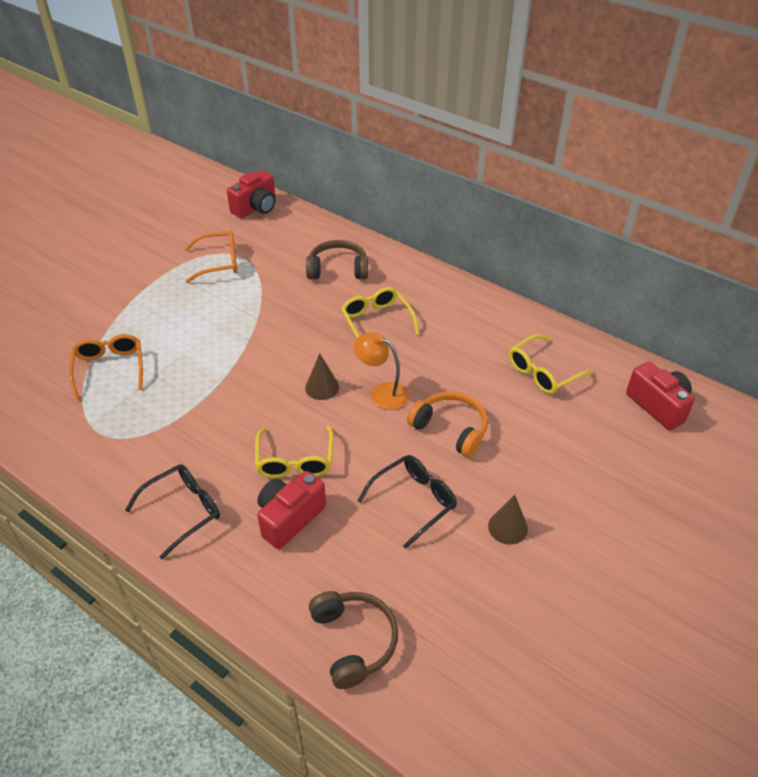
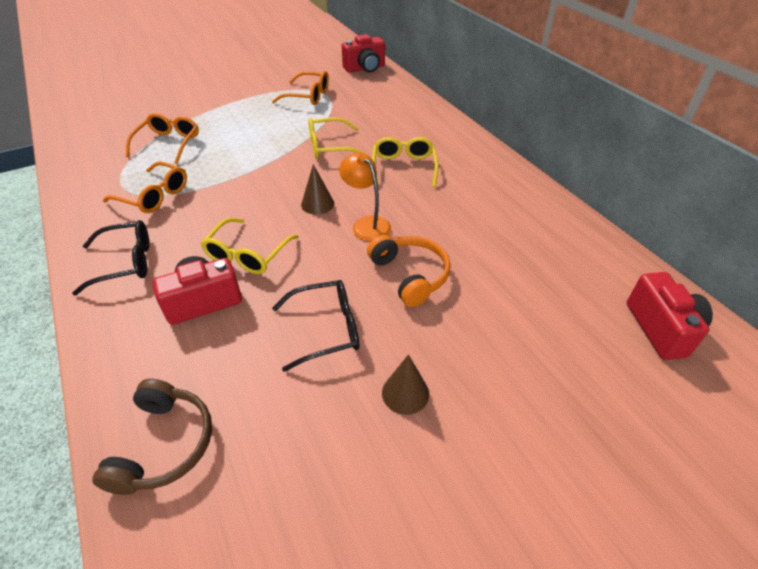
camera: 25 degrees right, 0 degrees up
(149, 433) = (154, 196): none -> orange glasses
(338, 269) = (399, 122): brown headphones -> none
(543, 372) = (540, 254): yellow glasses -> yellow glasses (329, 146)

